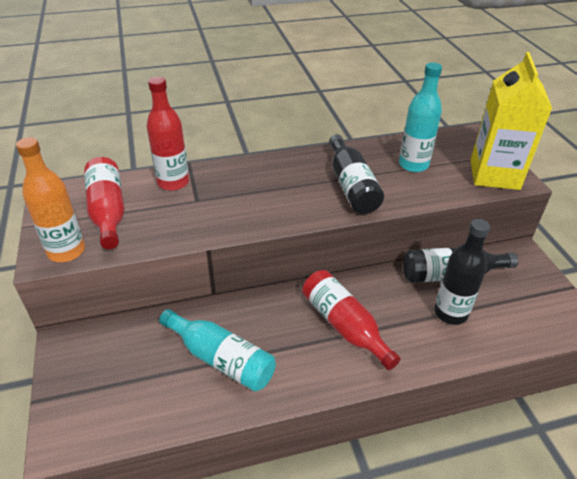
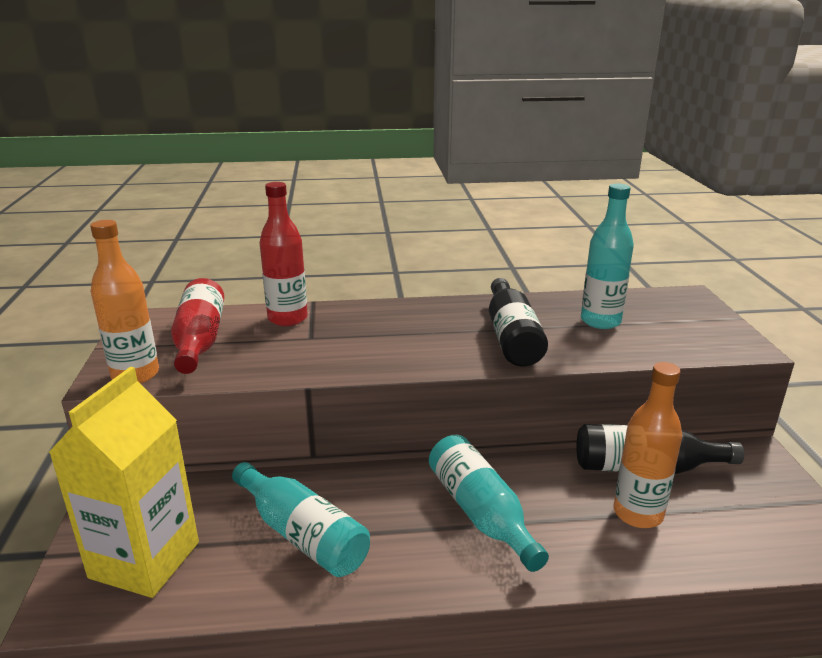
camera: 10 degrees right, 15 degrees down
(344, 325) = (480, 513): red bottle -> turquoise bottle
(450, 313) = (638, 513): black bottle -> orange bottle
(494, 175) = (711, 339): yellow carton -> yellow carton (145, 560)

